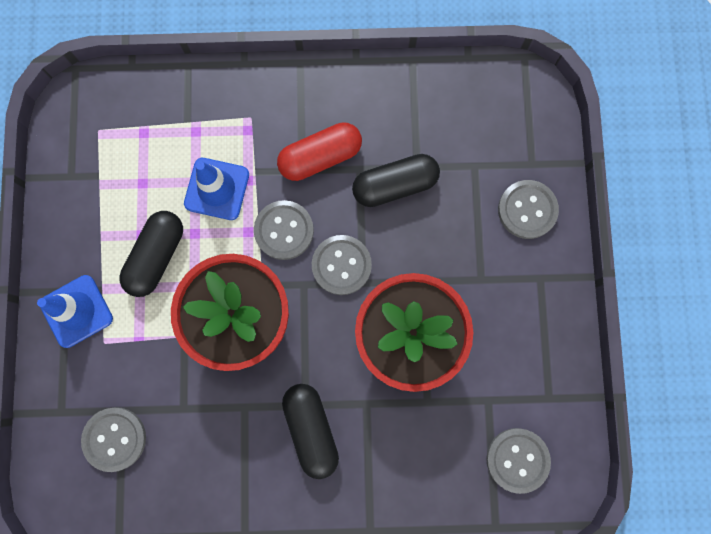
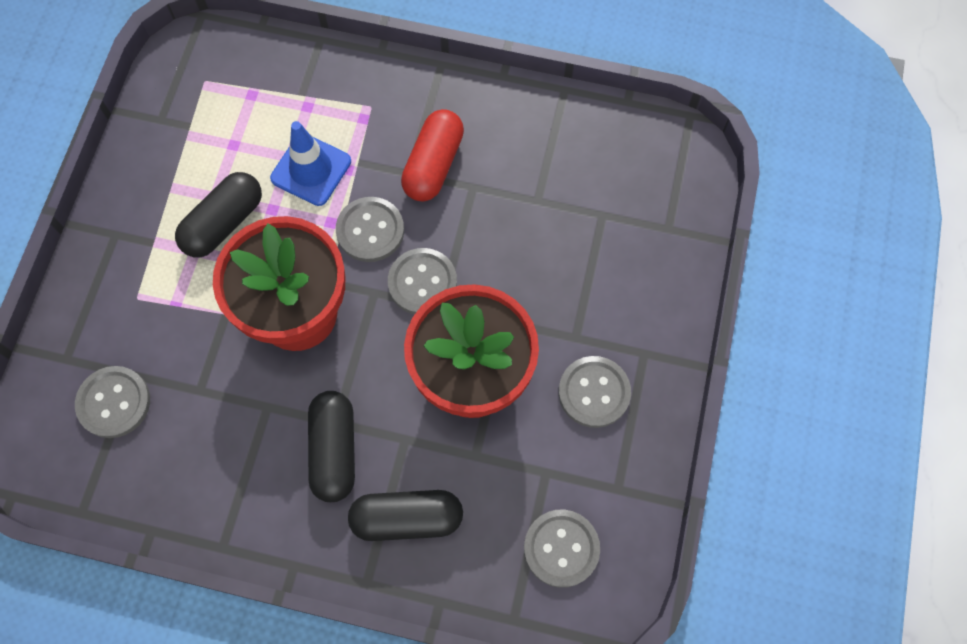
camera: 15 degrees right, 10 degrees down
(76, 311) = (119, 258): blue traffic cone -> none
(320, 157) = (433, 165): red capsule -> red capsule turned 60 degrees counterclockwise
(395, 185) = (507, 213): black capsule -> black capsule (407, 518)
(527, 210) = (649, 276): grey button -> grey button (594, 392)

